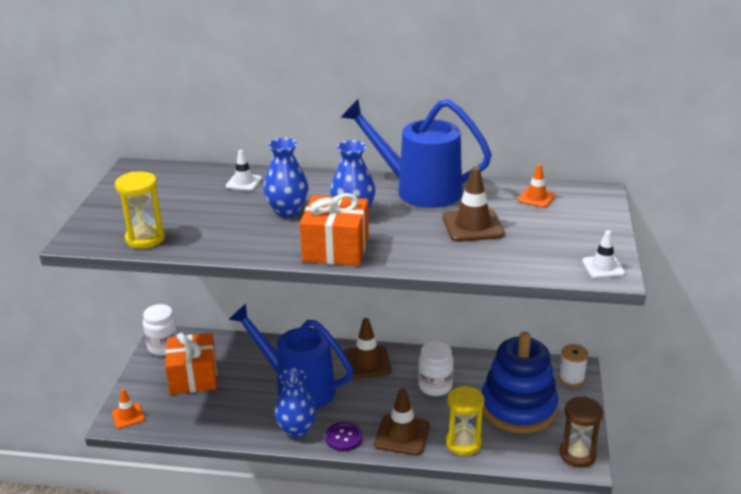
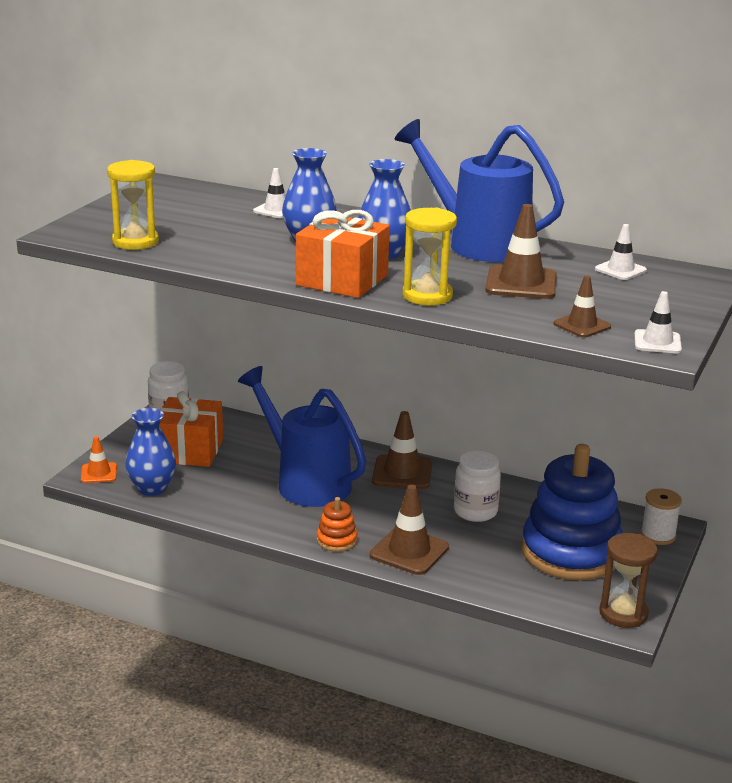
camera: 15 degrees right, 5 degrees down
(296, 429) = (284, 522): blue vase -> blue vase (152, 488)
(344, 437) = (337, 540): purple button -> orange stacking toy
(463, 443) = (481, 574): yellow hourglass -> yellow hourglass (427, 296)
(536, 198) = (620, 270): orange traffic cone -> white traffic cone
(540, 261) = (582, 325): none -> brown traffic cone

